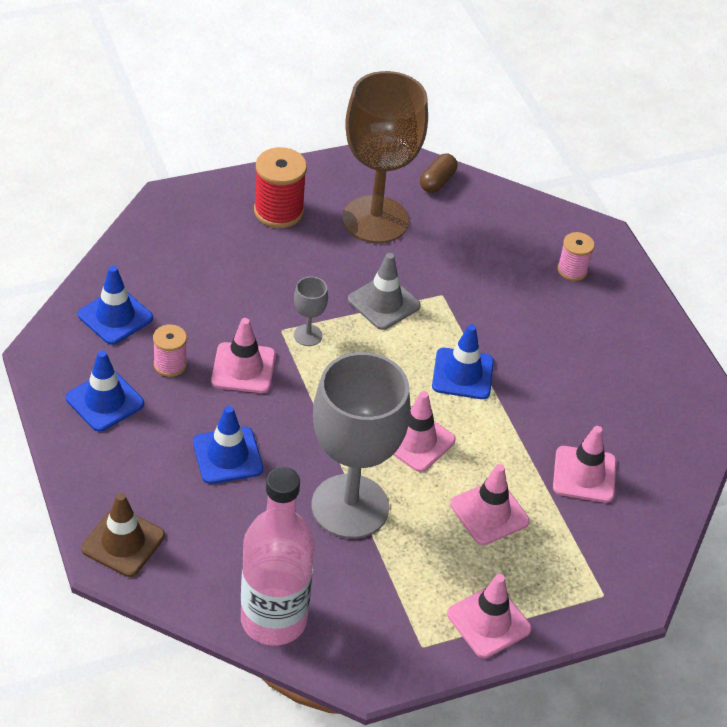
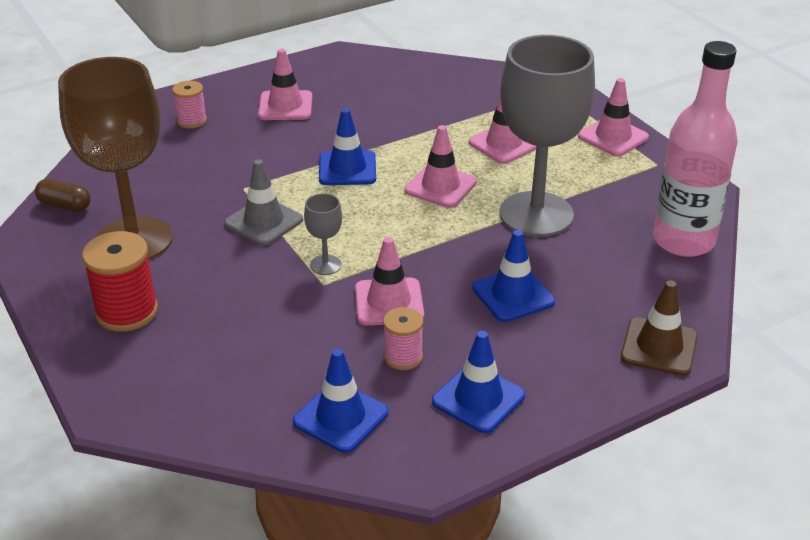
camera: 95 degrees left, 10 degrees down
(584, 474) = (440, 104): pink traffic cone -> pink traffic cone (285, 106)

